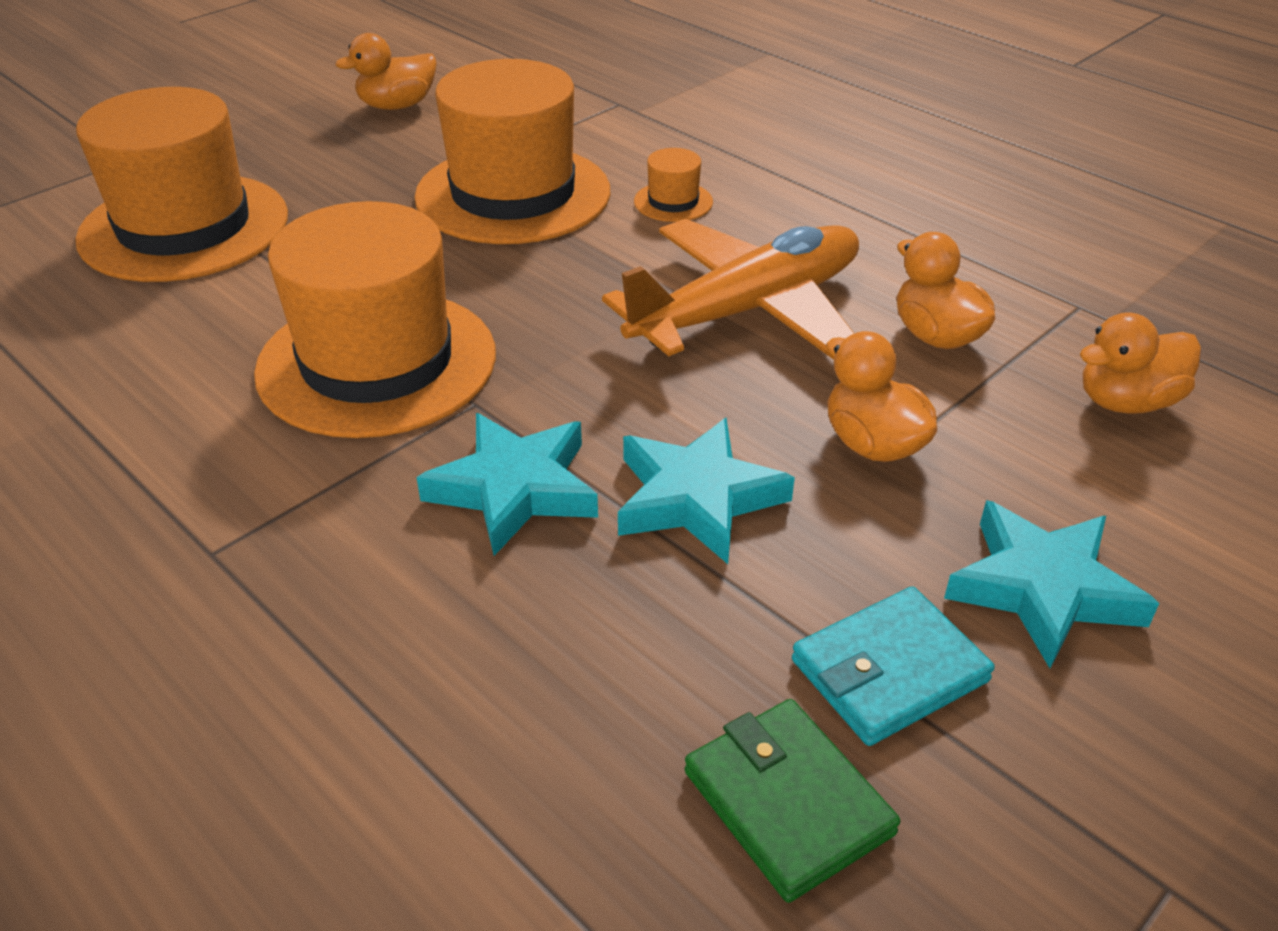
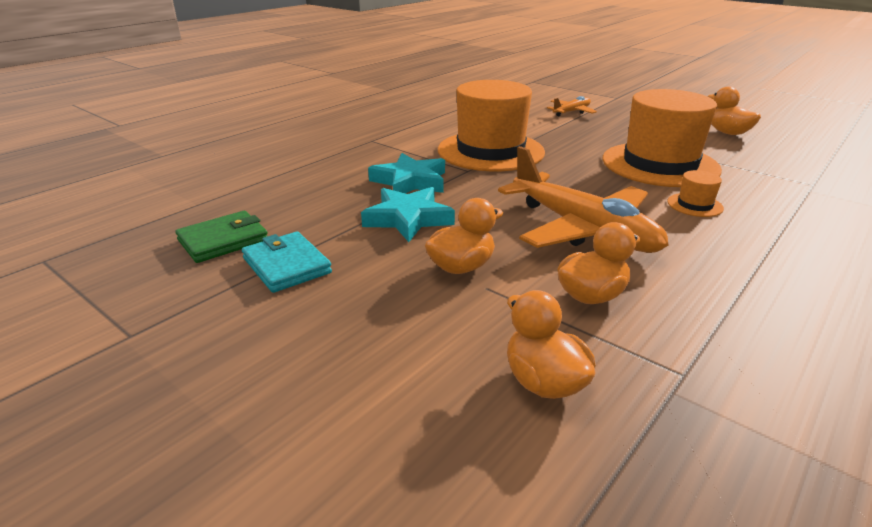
camera: 85 degrees right, 10 degrees down
(184, 227) = (571, 112): orange hat -> orange plane
(1042, 589) = (337, 317): turquoise star -> none

